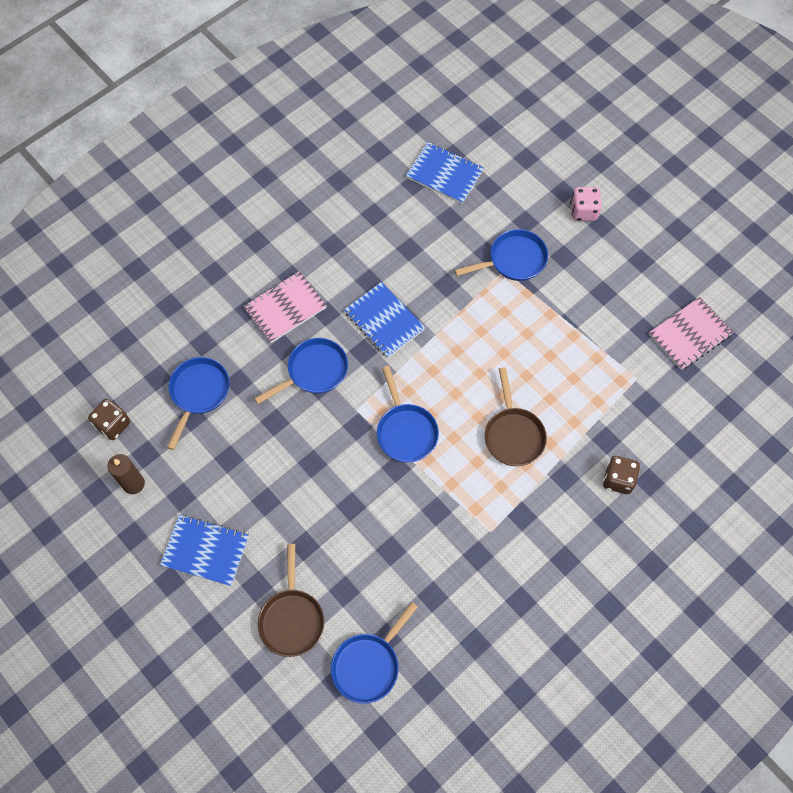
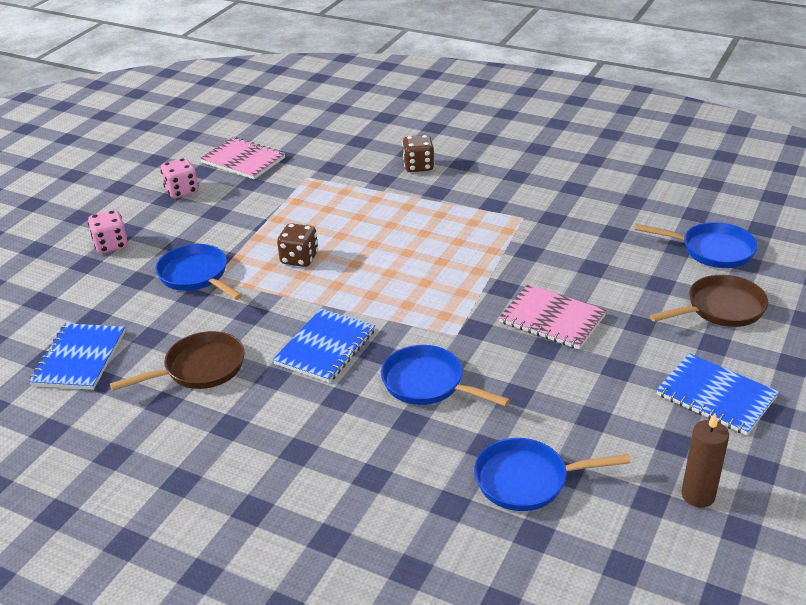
camera: 110 degrees left, 30 degrees down
(113, 425) = (638, 555): brown dice -> brown dice (299, 259)
(205, 550) = (716, 396): blue notebook -> blue notebook turned 45 degrees counterclockwise
(285, 308) = (350, 439): pink notebook -> pink notebook (552, 319)
(406, 431) = (457, 293): blue pan -> none
(513, 435) = (413, 228): brown pan -> brown pan (200, 368)
(651, 275) = (182, 191): none -> pink dice

